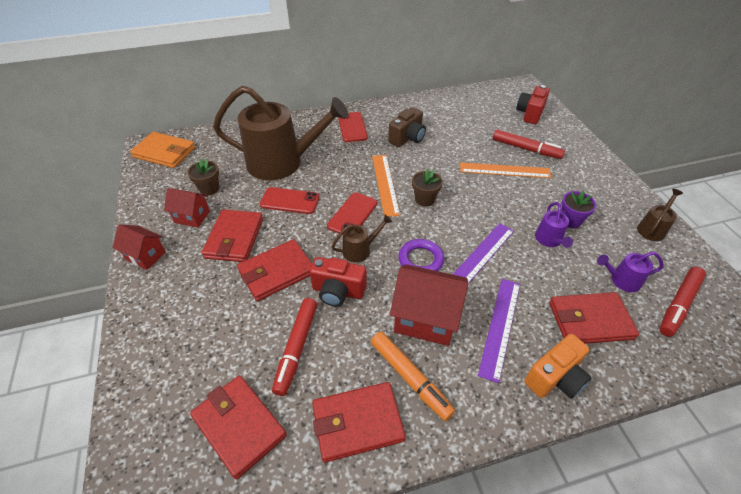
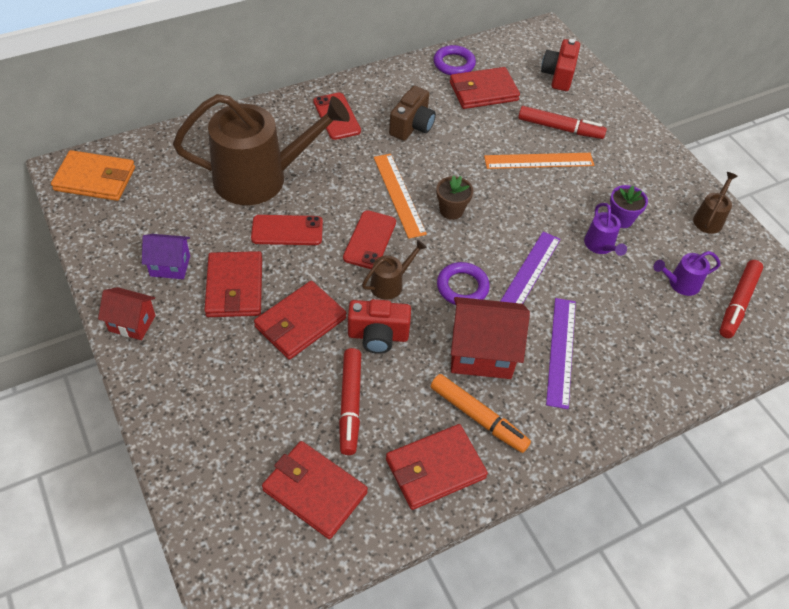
camera: 15 degrees left, 5 degrees up
(192, 217) = (170, 266): red house -> purple house
(209, 189) = (177, 225): brown flower pot -> none
(449, 100) = (454, 64): none -> purple ring
(555, 378) = (622, 396): orange camera -> none
(590, 320) = (651, 332): red wallet -> red wallet (483, 91)

